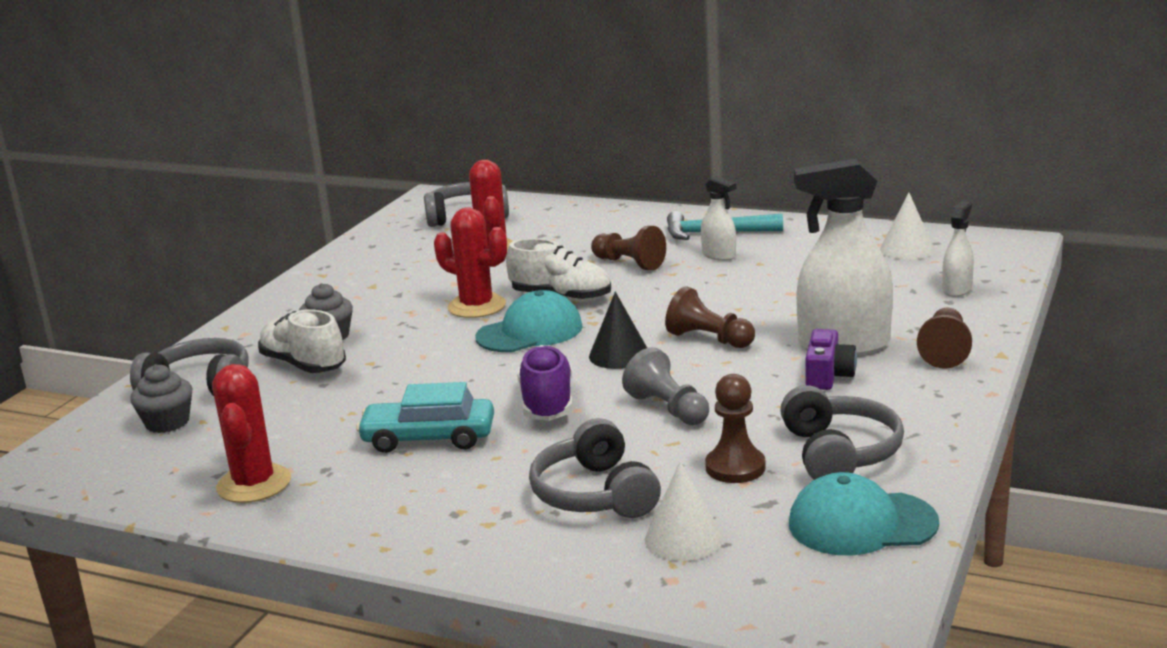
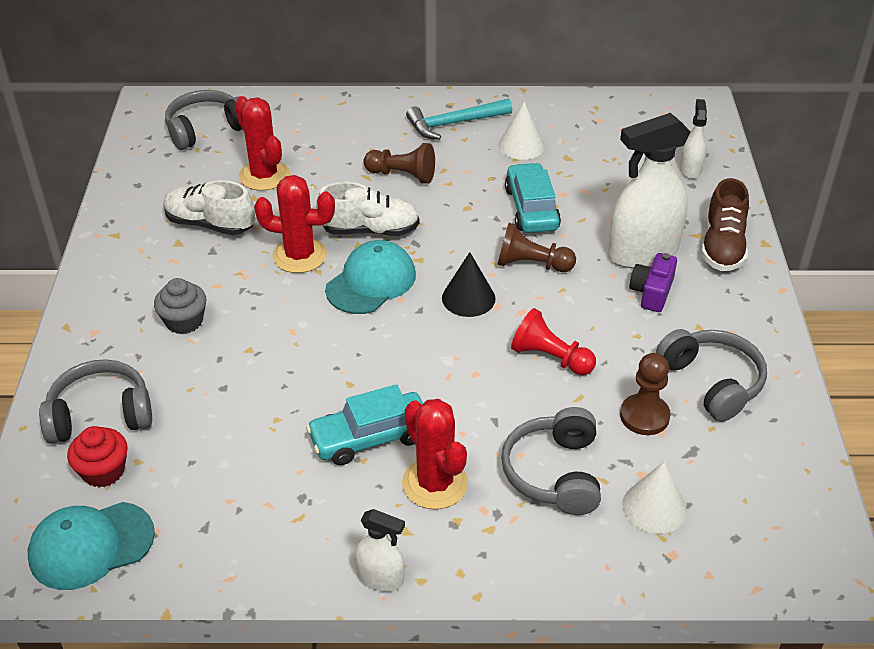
camera: 25 degrees left, 20 degrees up
(167, 422) = (103, 471): grey cupcake -> red cupcake
(254, 484) = (249, 532): red cactus -> red cactus (435, 483)
(303, 365) = (186, 365): white shoe -> white shoe (210, 224)
(547, 403) = (445, 371): purple shoe -> none
(595, 494) = (554, 473): grey headphones -> grey headphones turned 45 degrees clockwise
(668, 409) = (550, 358): grey pawn -> red pawn
(719, 255) = (474, 153): white spray bottle -> white spray bottle (380, 578)
(745, 300) = (531, 208): none -> turquoise car
(828, 375) = (652, 292): purple camera -> purple camera turned 150 degrees counterclockwise
(861, 523) = (772, 457): turquoise cap -> turquoise cap (91, 545)
(907, 249) = (624, 124): white cone -> white cone (521, 145)
(945, 351) = (722, 247): brown pawn -> brown shoe

